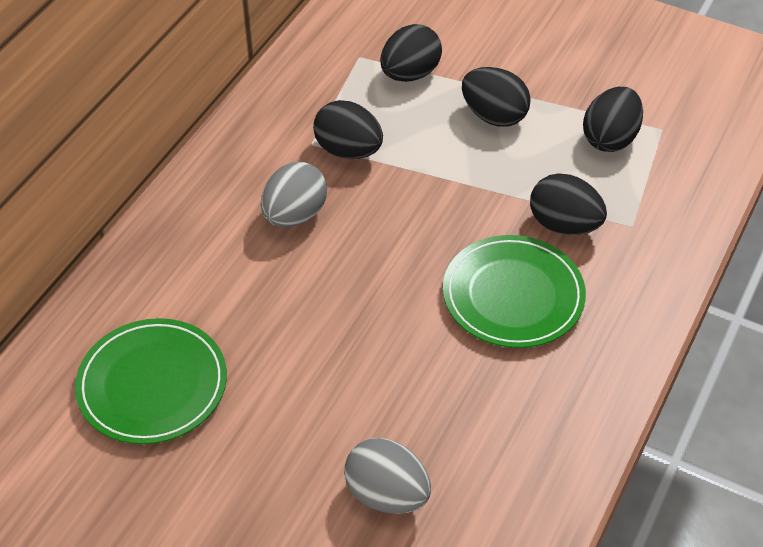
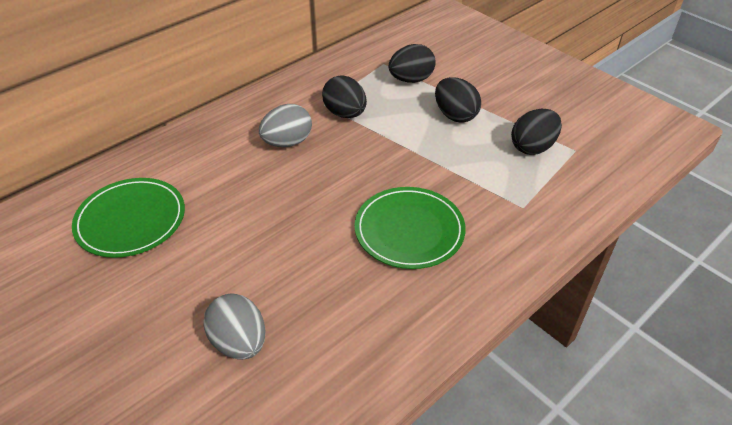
camera: 20 degrees right, 5 degrees down
(564, 225) = (471, 194): black egg -> none

